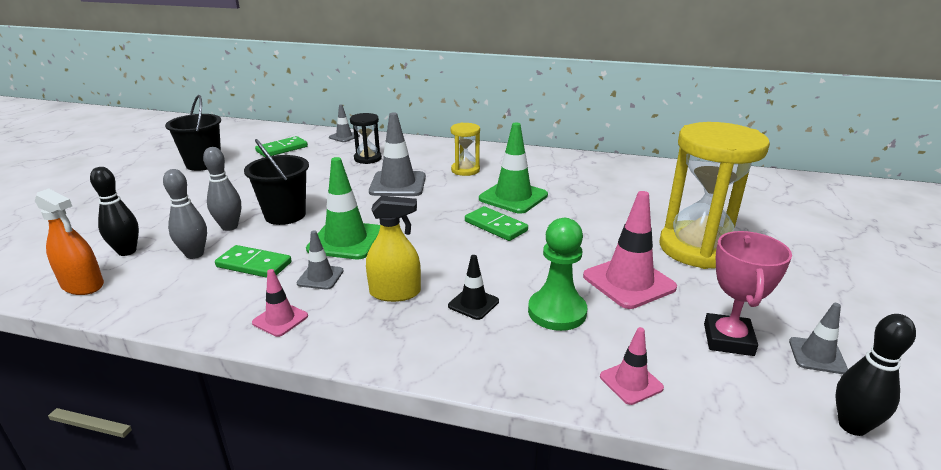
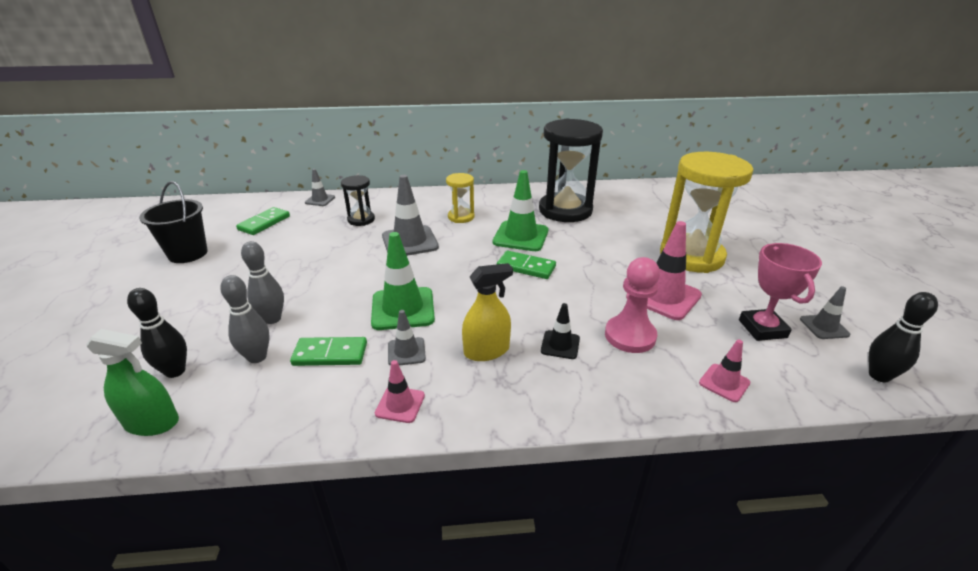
camera: 20 degrees left, 5 degrees up
(82, 285) = (152, 422): orange spray bottle -> green spray bottle
(285, 215) = (322, 294): black bucket -> none
(557, 312) = (630, 336): green pawn -> pink pawn
(582, 180) = (565, 210): none -> black hourglass

